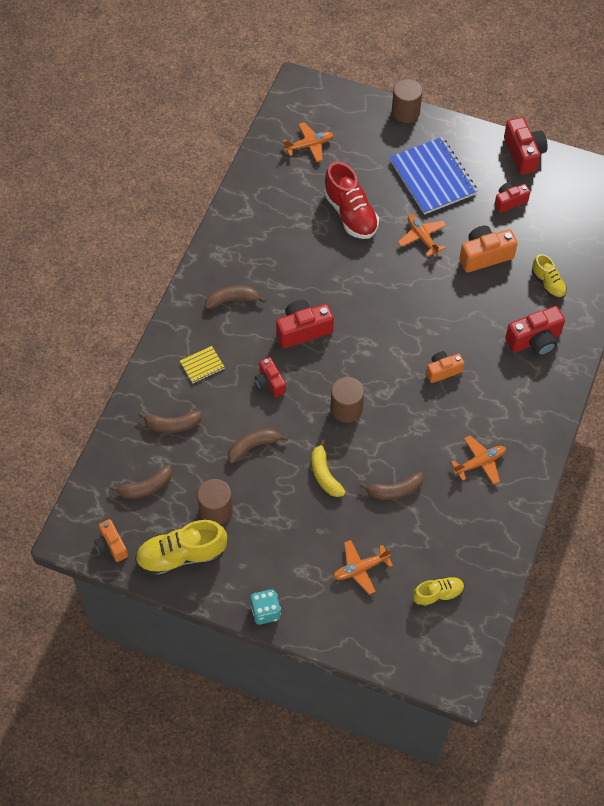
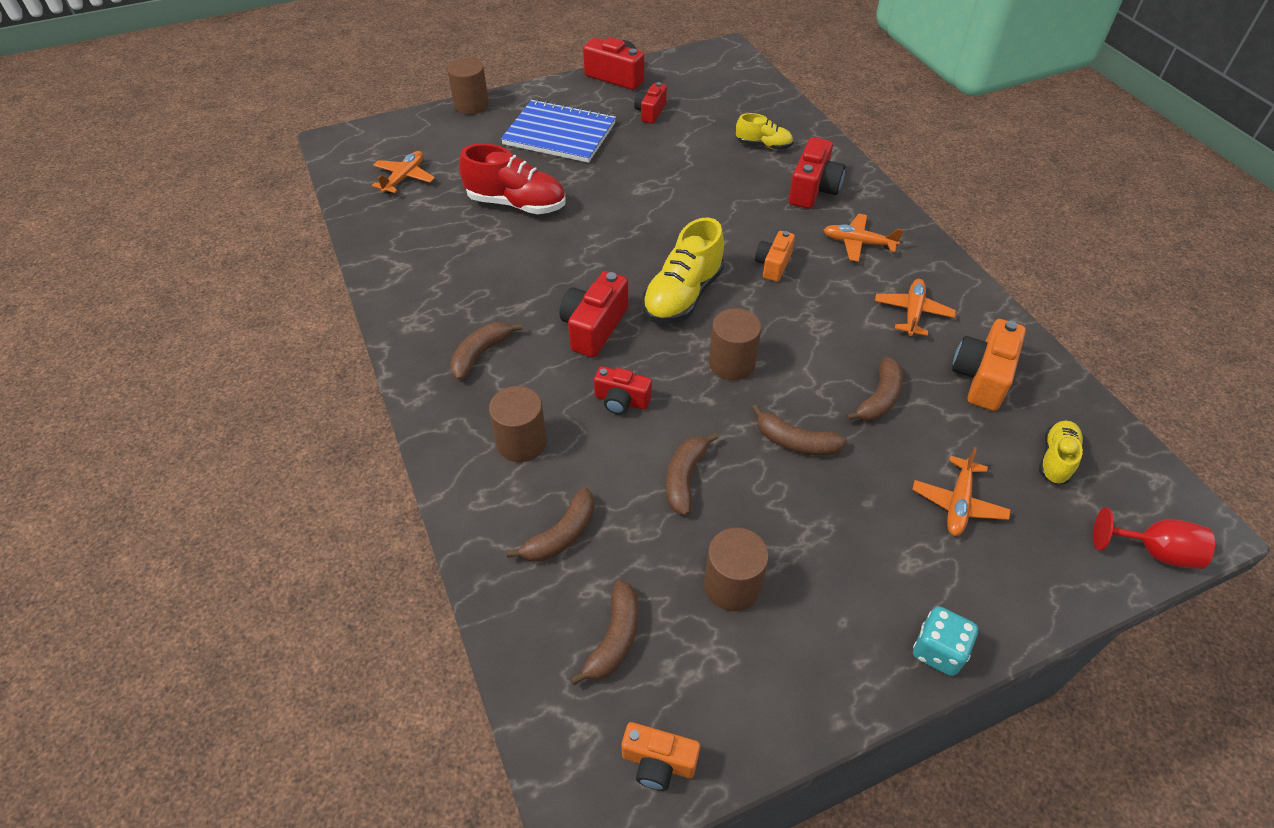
camera: 45 degrees left, 10 degrees down
(181, 556) = (762, 683): yellow shoe -> yellow shoe (683, 296)
(202, 365) = (521, 442): yellow notebook -> brown cylinder
(324, 474) = (795, 442): yellow banana -> brown banana
(419, 669) = (1153, 552): none -> red goblet
(422, 237) = (610, 180): orange plane -> orange plane (858, 243)
(484, 256) = (683, 159): orange camera -> orange camera (982, 377)

